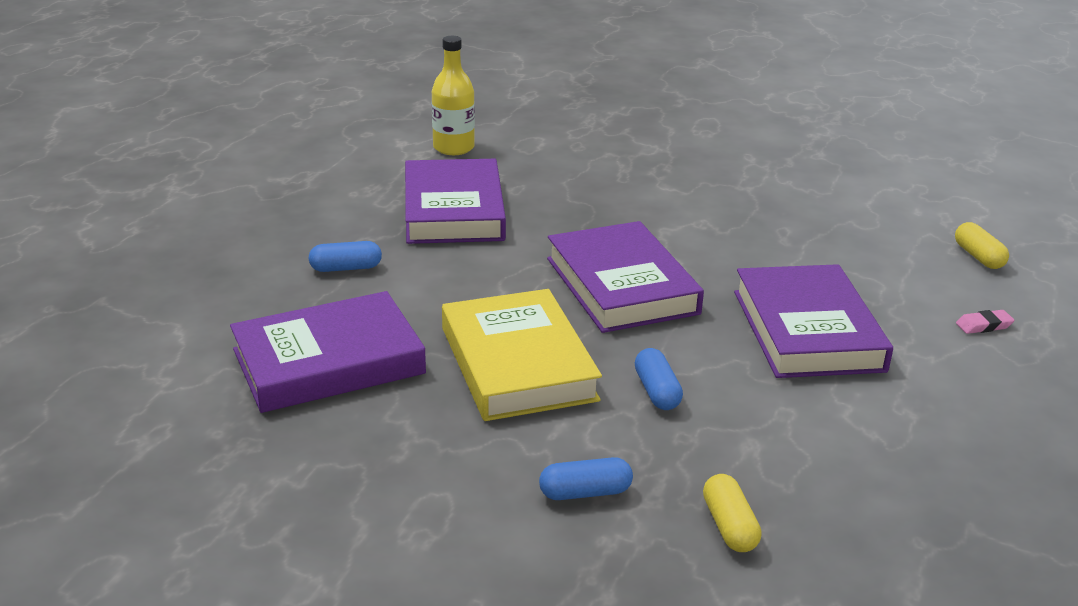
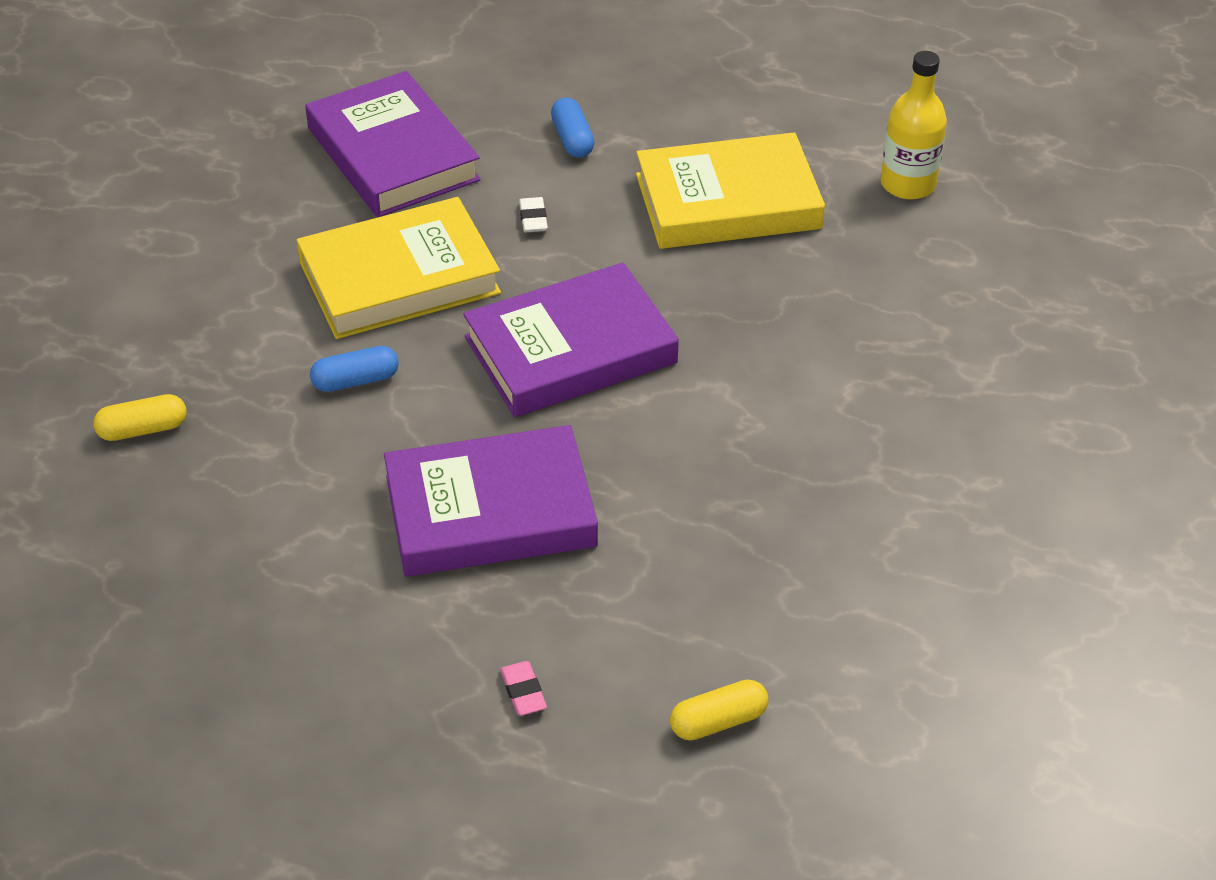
camera: 85 degrees right, 15 degrees up
(451, 293) = (533, 218): none -> white eraser
(454, 210) = (728, 202): purple book -> yellow book
(585, 492) = (193, 334): blue capsule -> none

